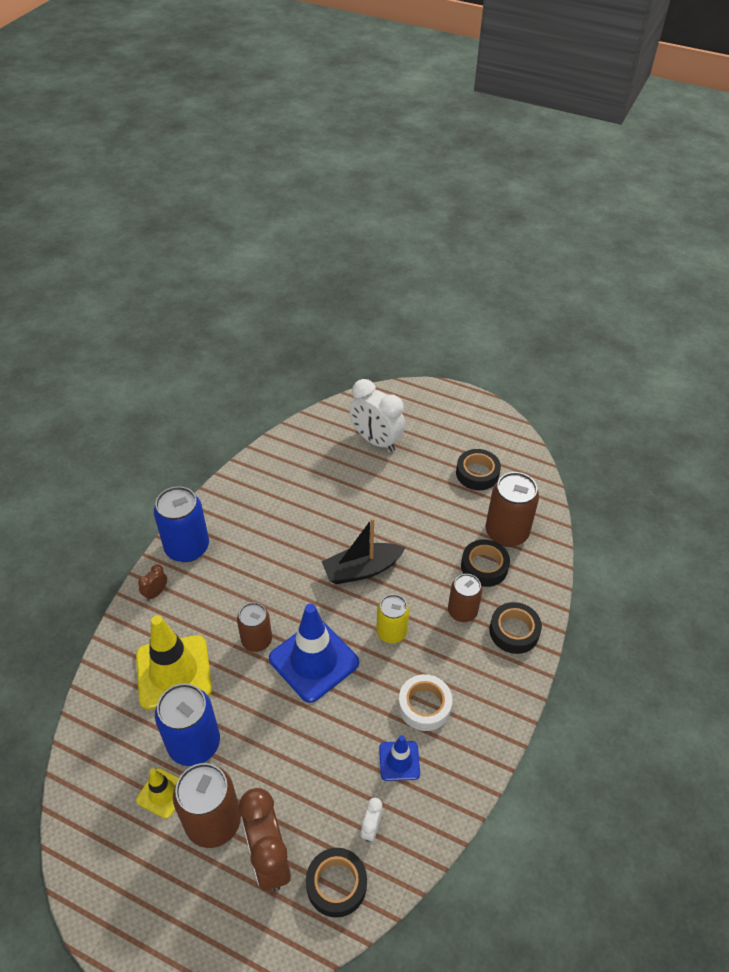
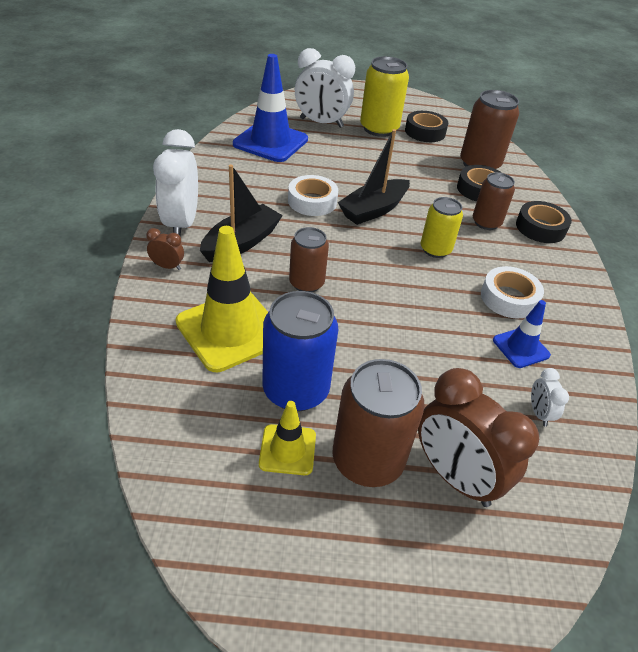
camera: 25 degrees left, 5 degrees down
(156, 593) = (167, 266): brown clock -> brown clock turned 90 degrees clockwise
(187, 547) = (181, 224): blue can -> white clock
(226, 581) = (241, 242): none -> black boat
(311, 546) = (312, 201): none -> white tape
(314, 660) = (377, 287): blue traffic cone -> blue traffic cone (270, 142)
(336, 884) = (545, 478): black tape -> none
(431, 460) = (379, 129): none -> yellow can

